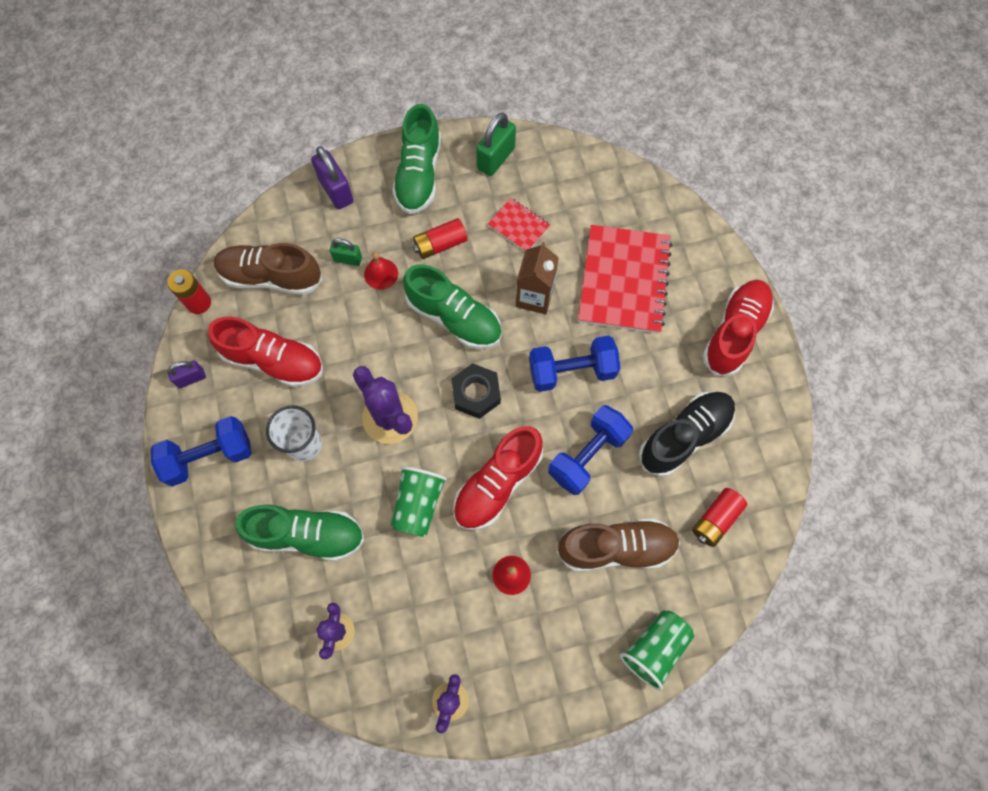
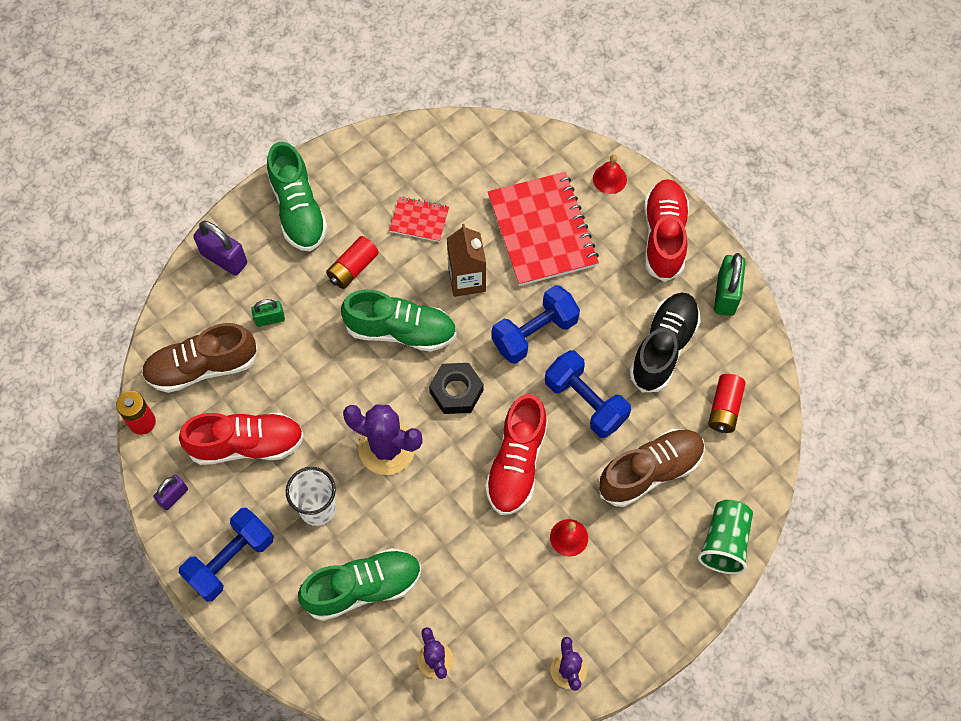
camera: 25 degrees left, 5 degrees down
(381, 274) = (309, 319): red bell -> red bell (609, 179)
(418, 504) = (453, 514): green cup -> none
(496, 158) = (365, 165): green padlock -> green padlock (726, 294)
(587, 455) = (585, 402): blue dumbbell -> blue dumbbell turned 60 degrees counterclockwise

